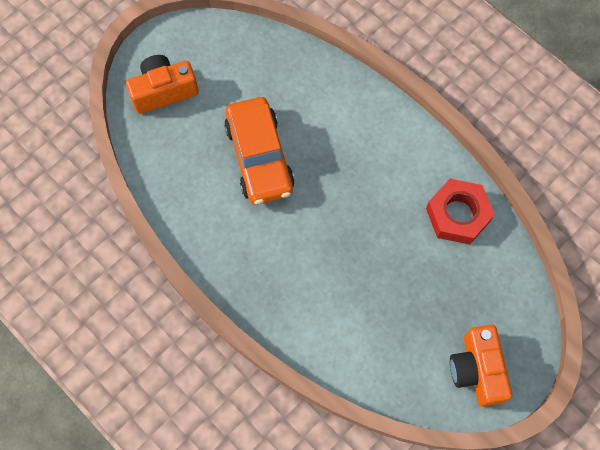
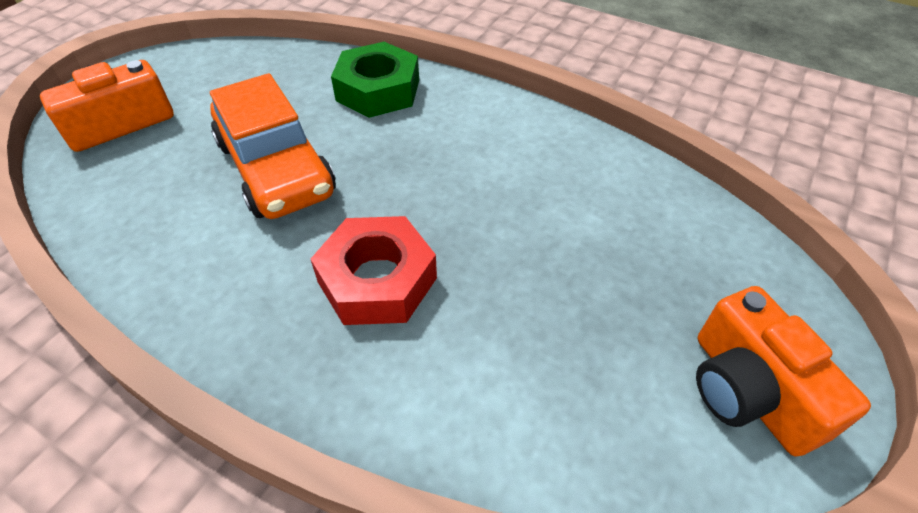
camera: 15 degrees left, 20 degrees down
(335, 98) = (378, 90): none -> green nut
(457, 215) = (600, 178): red nut -> red nut (377, 280)

